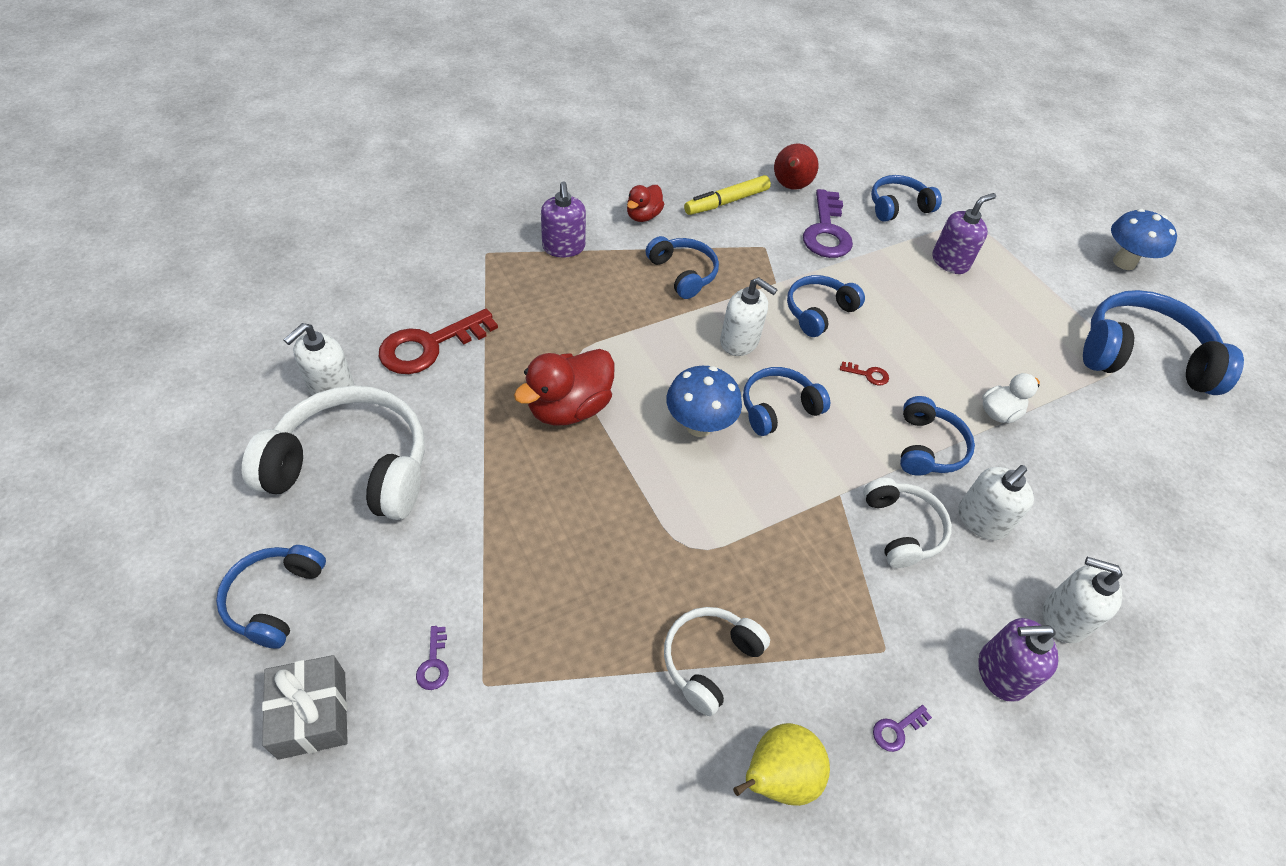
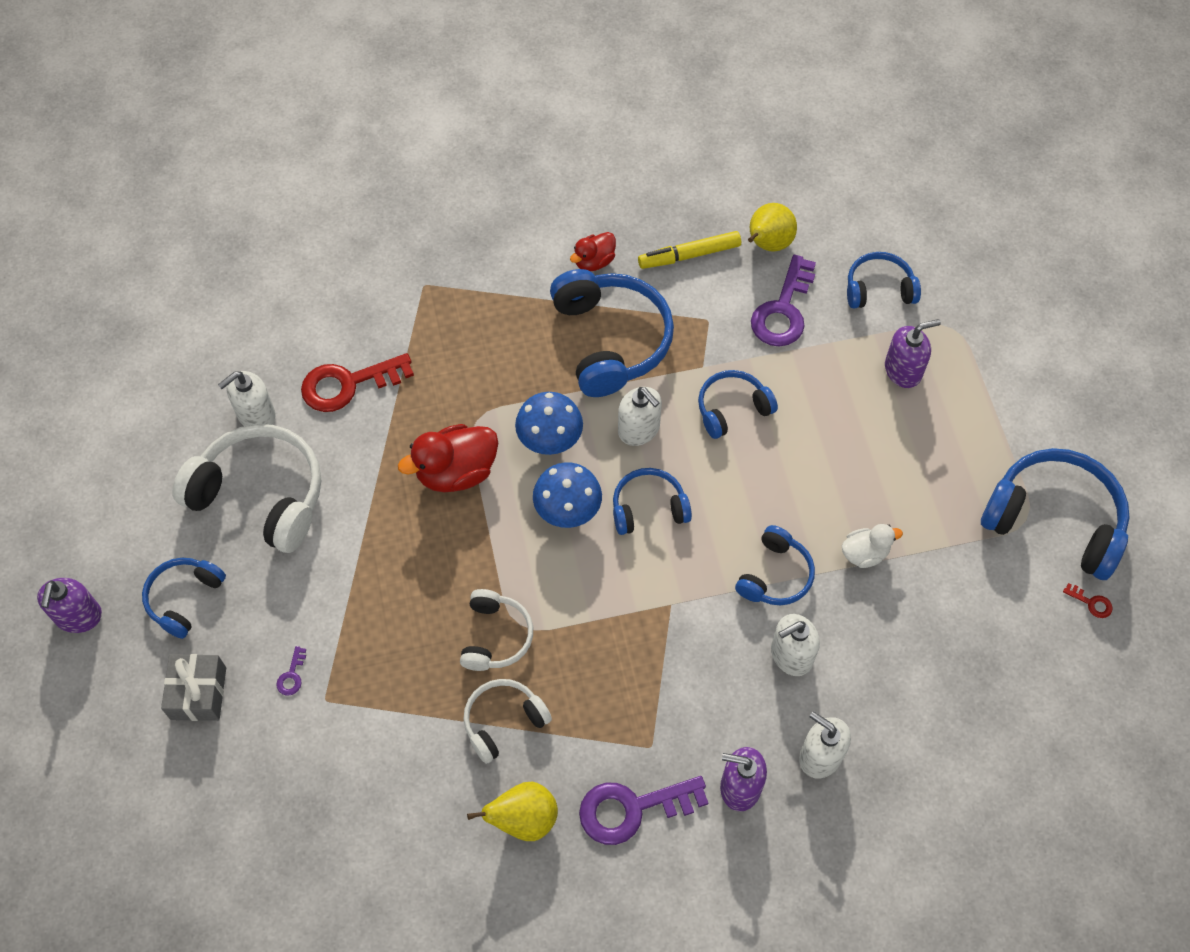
camera: 20 degrees right, 10 degrees up
(563, 247) = (501, 290): purple soap dispenser -> purple soap dispenser (78, 616)
(683, 273) = (611, 340): blue headphones -> blue headphones, size x1.78
(790, 187) = (767, 244): red pear -> yellow pear
(868, 374) = (752, 488): red key -> red key (1091, 603)
(897, 730) = (632, 809): purple key -> purple key, size x2.42
(902, 529) = (713, 647): white headphones -> white headphones (496, 636)
(1124, 262) = (1106, 402): blue mushroom -> blue mushroom (550, 441)

